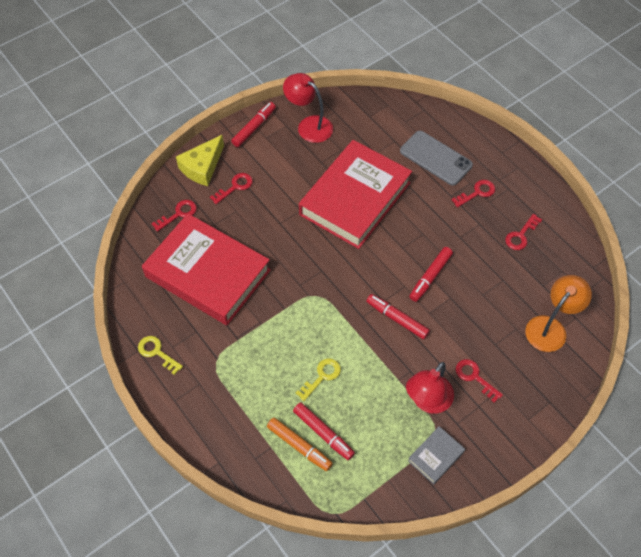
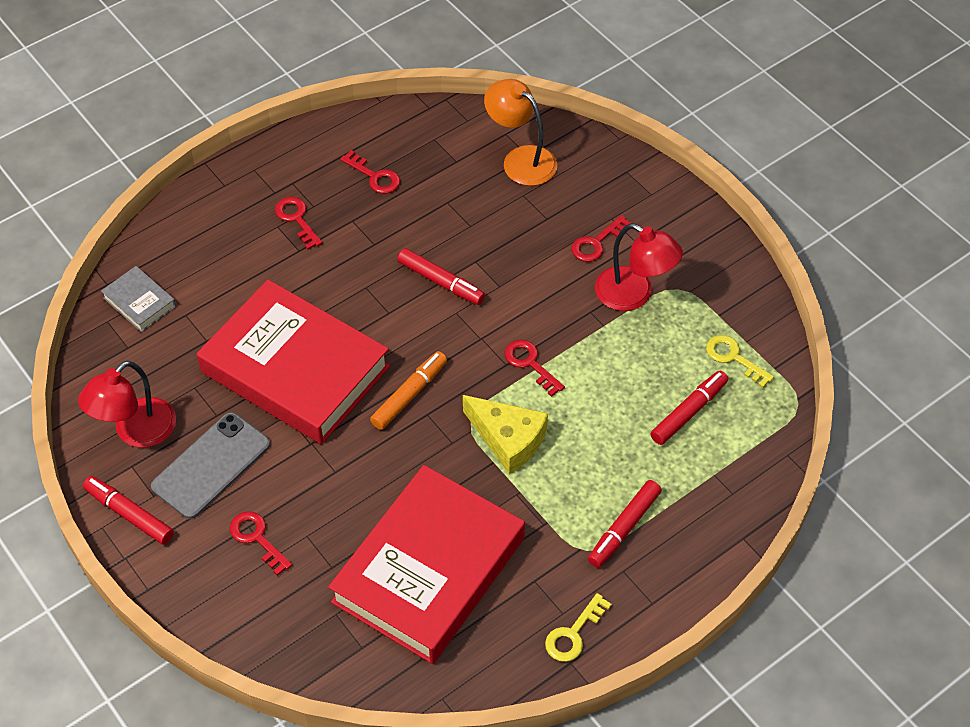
camera: 90 degrees left, 5 degrees down
(178, 214) = (307, 623): red key -> red key (530, 364)
(202, 167) = (209, 592): yellow cheese -> yellow cheese (508, 439)
(299, 446) = (710, 440): orange marker -> orange marker (409, 395)
(322, 376) = (604, 414): yellow key -> yellow key (733, 358)
(397, 319) = (510, 323): red marker -> red marker (624, 528)
(435, 456) = (709, 290): grey book -> grey book (139, 302)
(436, 158) = (226, 264): grey phone -> grey phone (211, 465)

